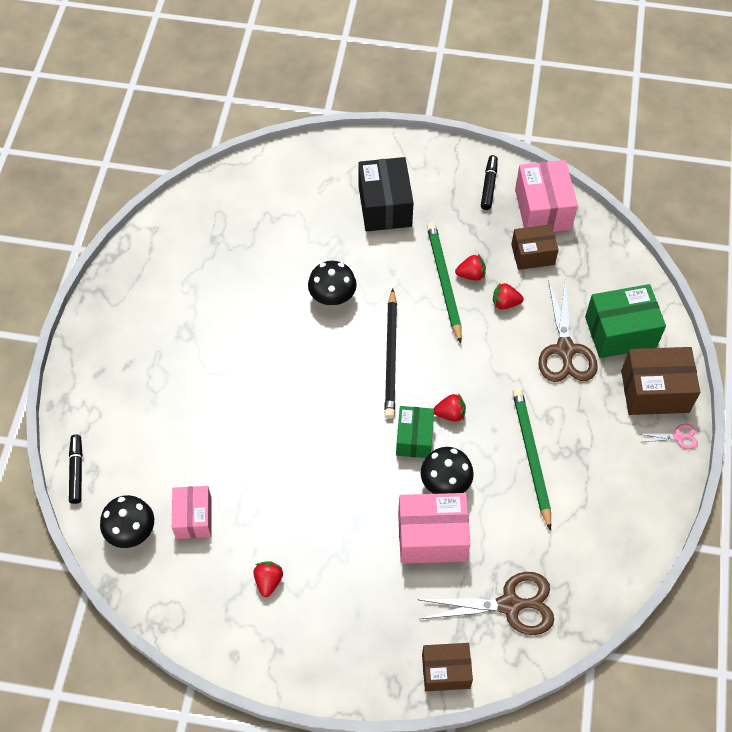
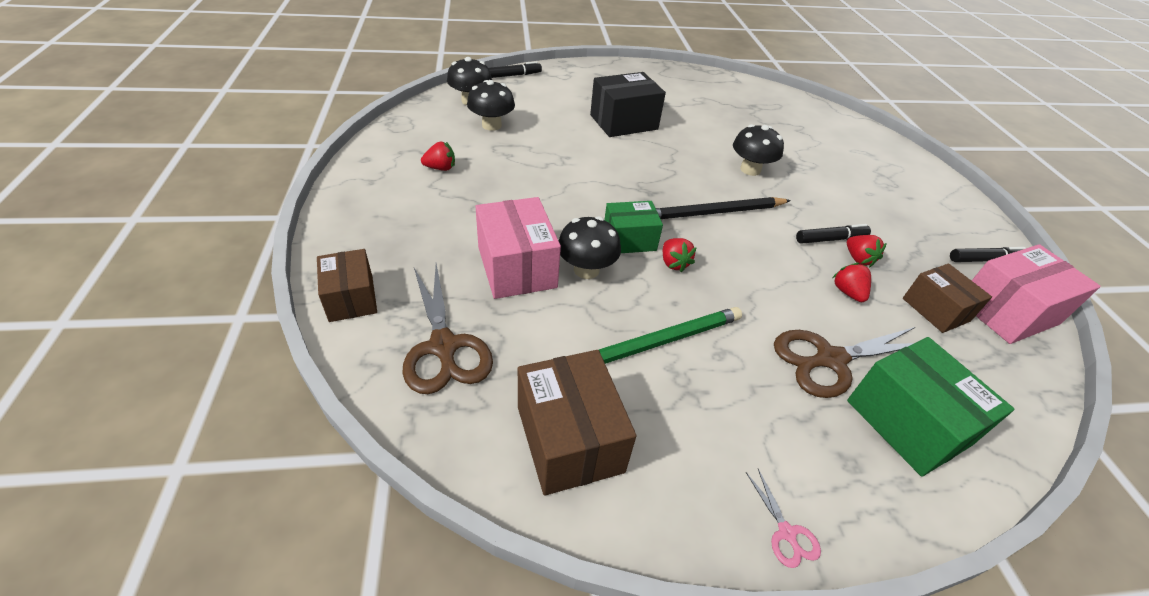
camera: 70 degrees right, 15 degrees down
(193, 518) = (491, 125): pink box -> black mushroom
(385, 206) = (877, 189): black box -> black box (623, 122)
(444, 282) = (830, 239): green pencil -> black marker
(655, 391) = (845, 484): brown box -> brown box (569, 439)

